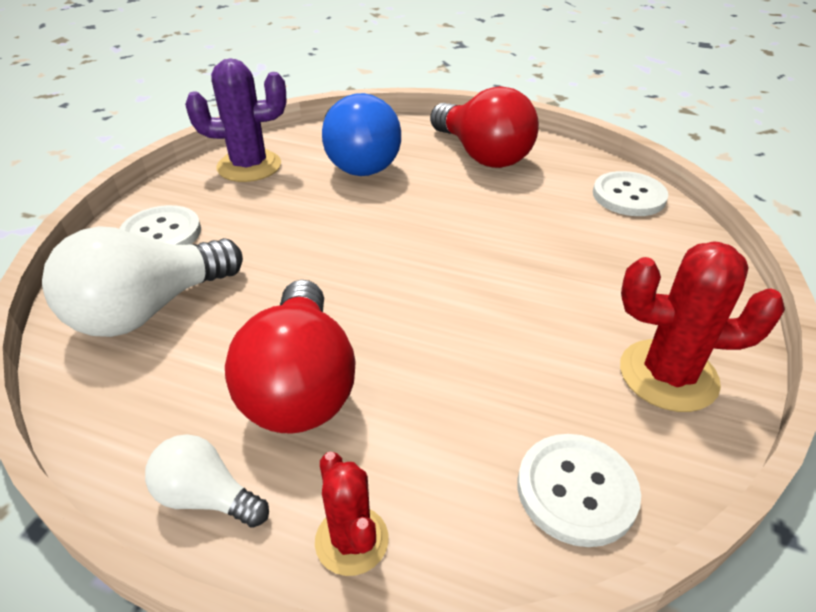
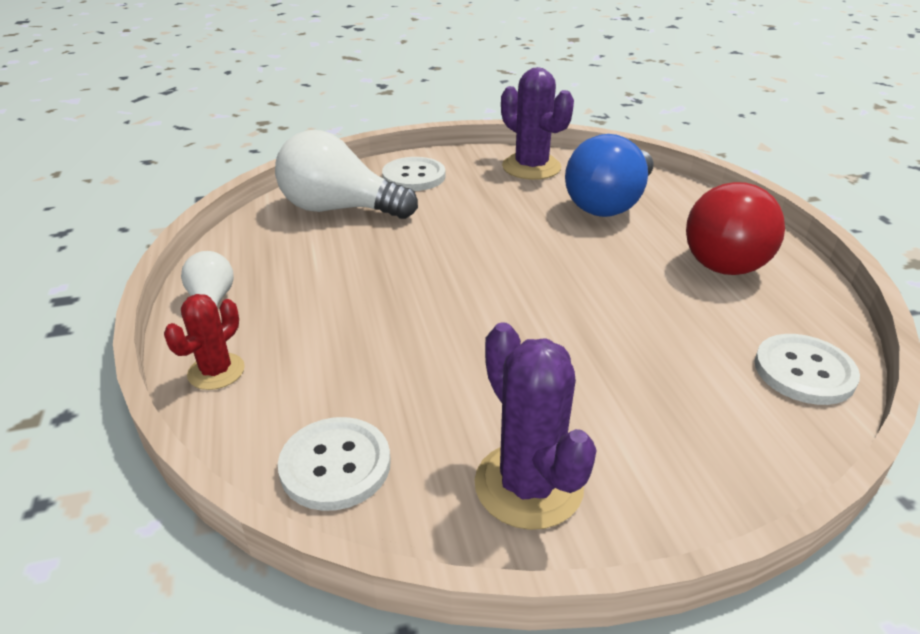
camera: 55 degrees right, 5 degrees down
(300, 384) = (328, 293): red light bulb -> none
(668, 375) = (528, 485): red cactus -> purple cactus

